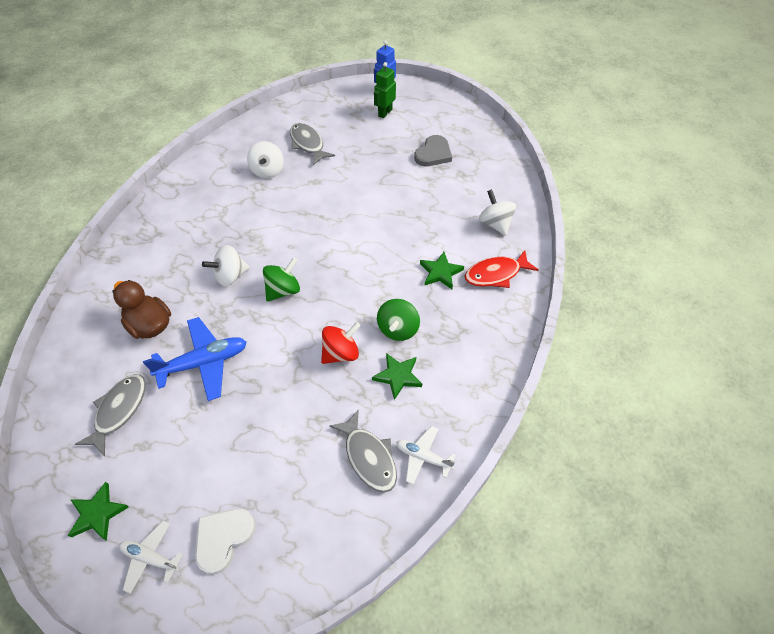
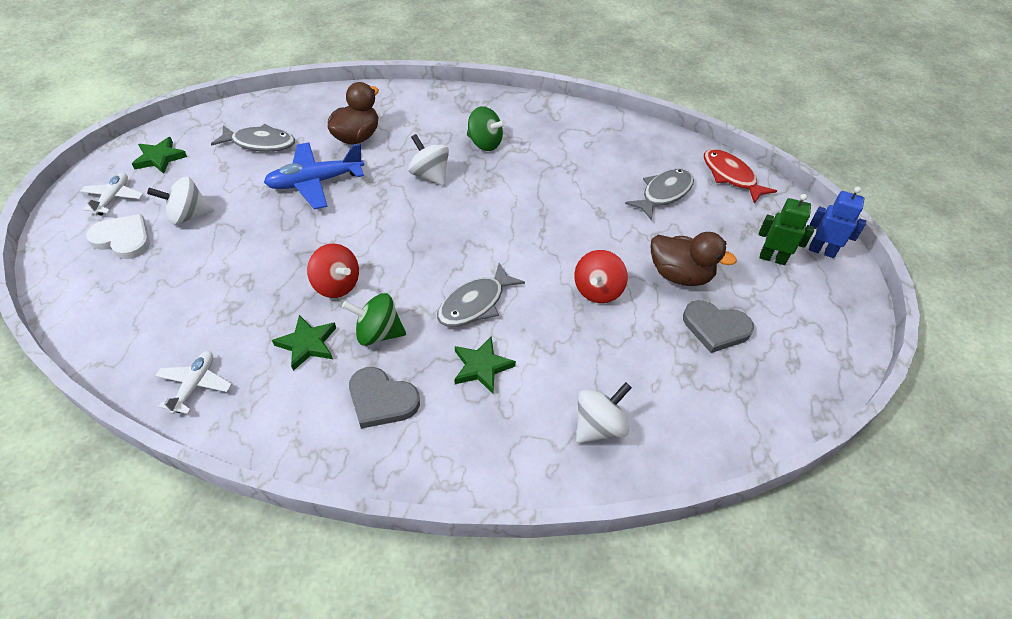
camera: 75 degrees right, 5 degrees down
(204, 363) = (315, 182): blue plane -> blue plane turned 105 degrees clockwise
(268, 171) = (599, 169): white spinning top -> white spinning top (188, 216)
(283, 290) = (418, 220): green spinning top -> green spinning top (485, 143)
(369, 457) = (199, 333): grey fish -> grey fish (475, 304)
(387, 157) = (680, 275): none -> brown duck
(389, 200) = (597, 290): none -> red spinning top
(458, 332) = (381, 400): none -> grey heart
(496, 274) = (495, 437): red fish -> red fish (730, 176)

